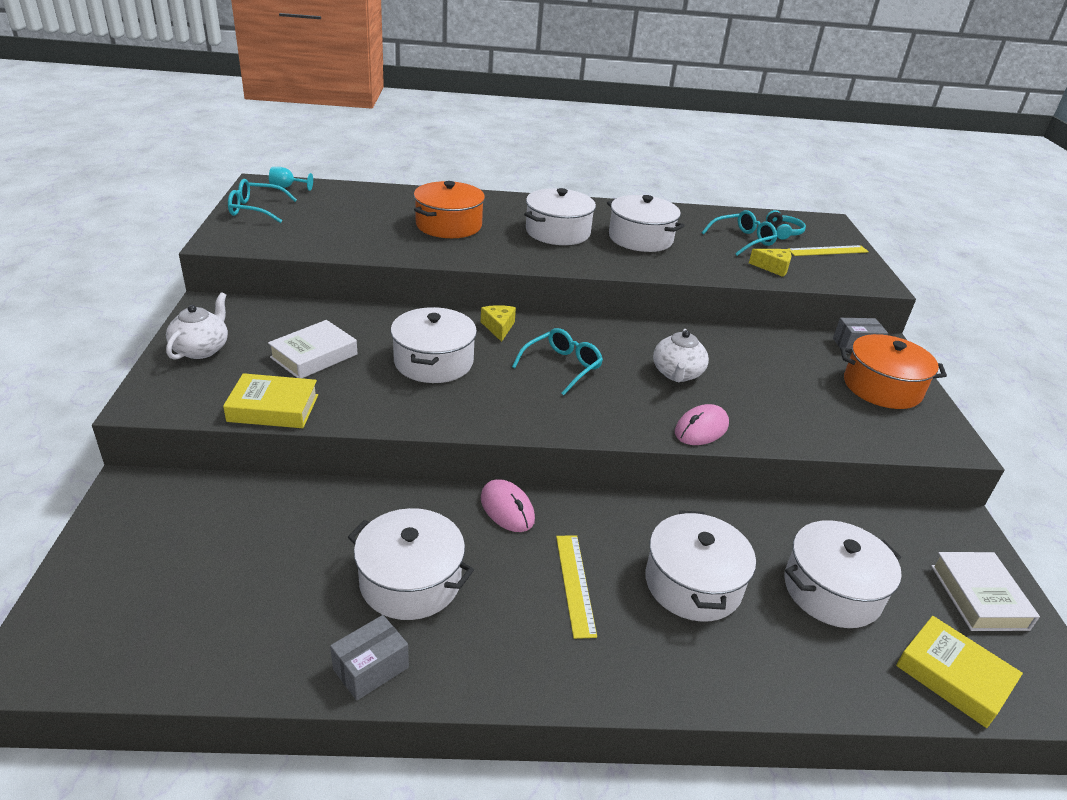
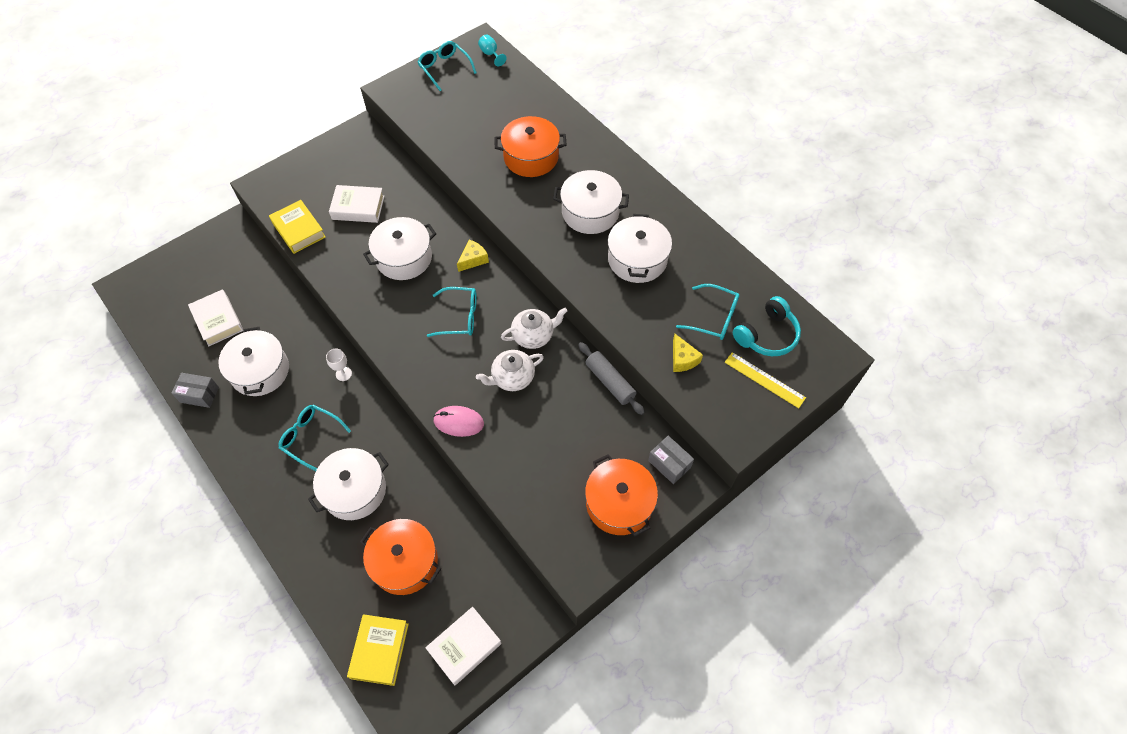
camera: 55 degrees right, 25 degrees up
(201, 349) = (320, 163): white teapot -> white teapot (533, 335)
(267, 582) = (218, 320): none -> white book
(507, 509) = (343, 374): pink mouse -> white goblet
(575, 584) = (311, 438): yellow ruler -> turquoise glasses
(737, 331) = (610, 382): none -> grey rolling pin
(783, 232) = (767, 335): turquoise headphones -> turquoise headphones, size x1.53
(832, 590) = (405, 562): white pot -> orange pot

